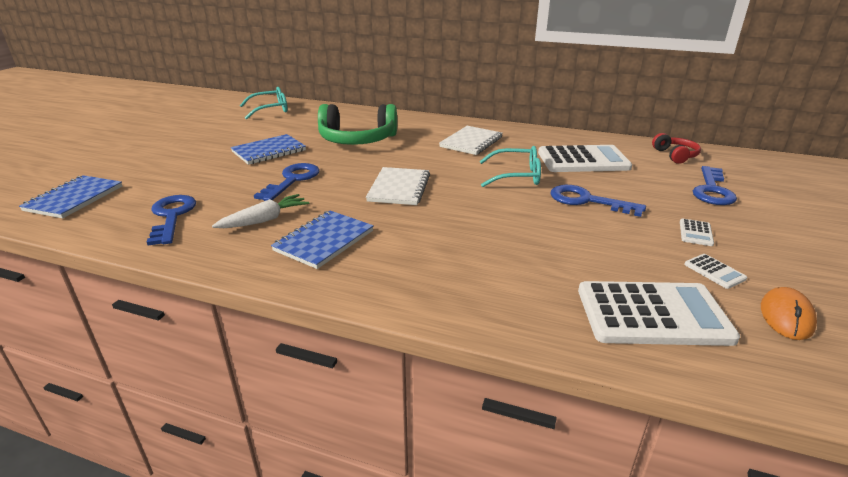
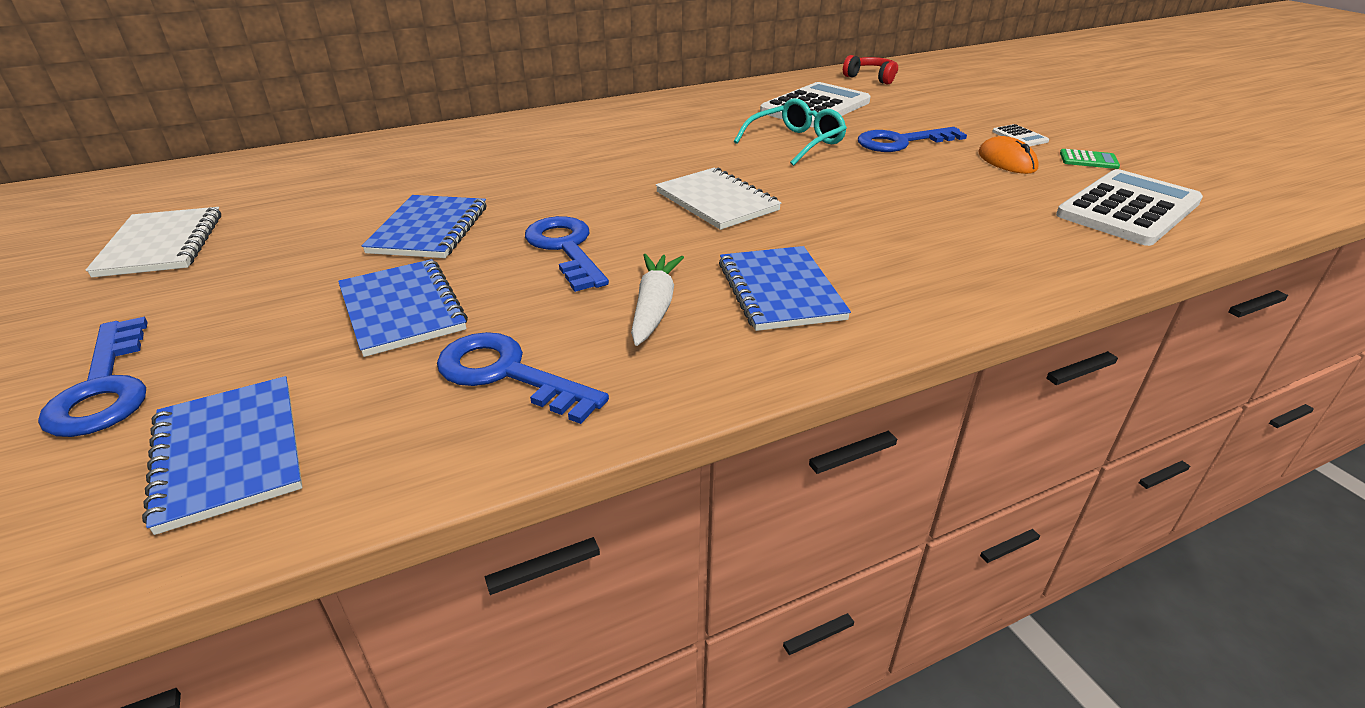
camera: 45 degrees left, 5 degrees up
(198, 177) = (402, 310): none -> blue notebook
(270, 110) = (269, 176): turquoise glasses -> none
(357, 140) = (527, 169): green headphones -> none
(471, 142) = (671, 125): white notebook -> white notebook (161, 245)
(712, 190) = (957, 98): blue key -> blue key (104, 387)
(714, 271) = (1088, 160): white calculator -> green calculator
(786, 316) = (1177, 171): orange mouse -> orange mouse (1007, 161)

